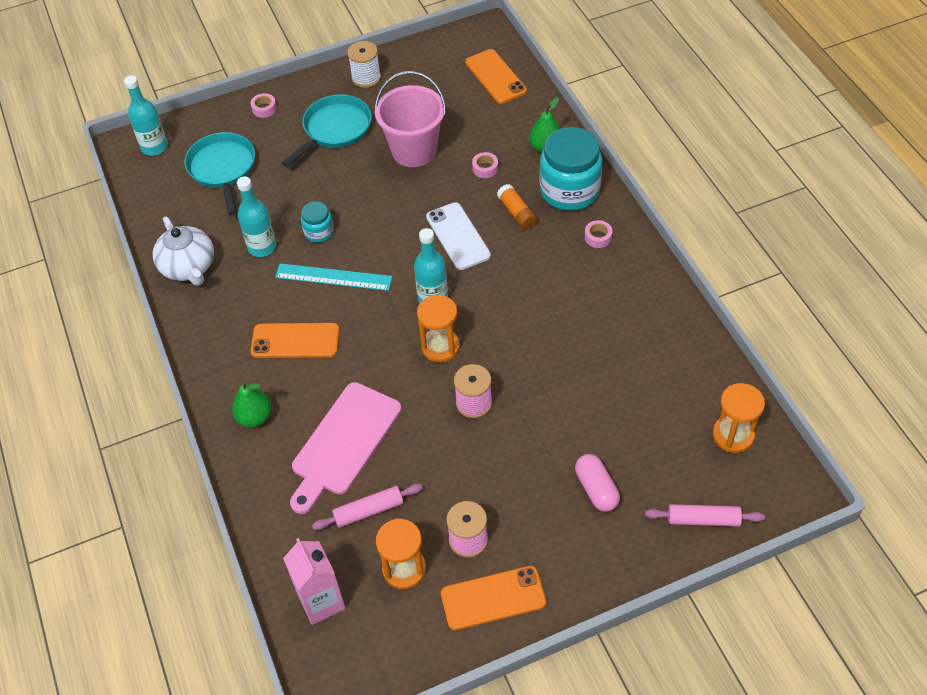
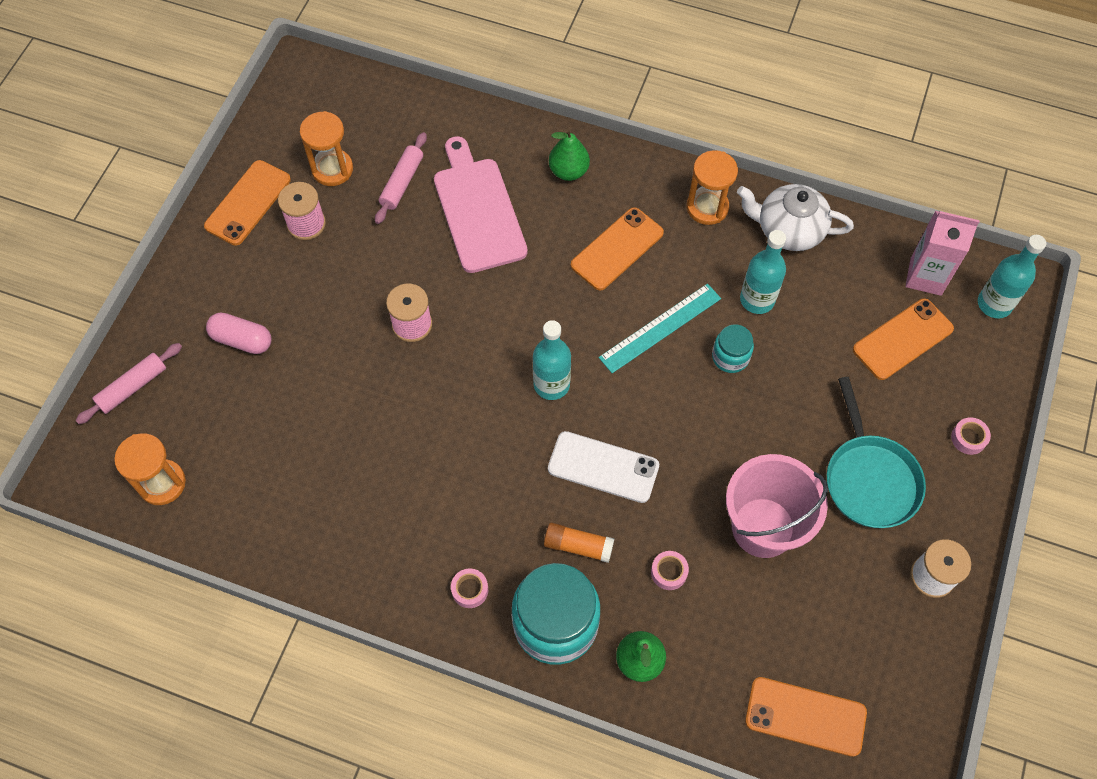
camera: 130 degrees right, 10 degrees up
(223, 169) = (902, 339): turquoise pan -> orange phone
(321, 601) = (367, 107): pink carton -> pink carton (925, 276)
(440, 347) = (493, 347): orange hourglass -> orange hourglass (707, 207)

